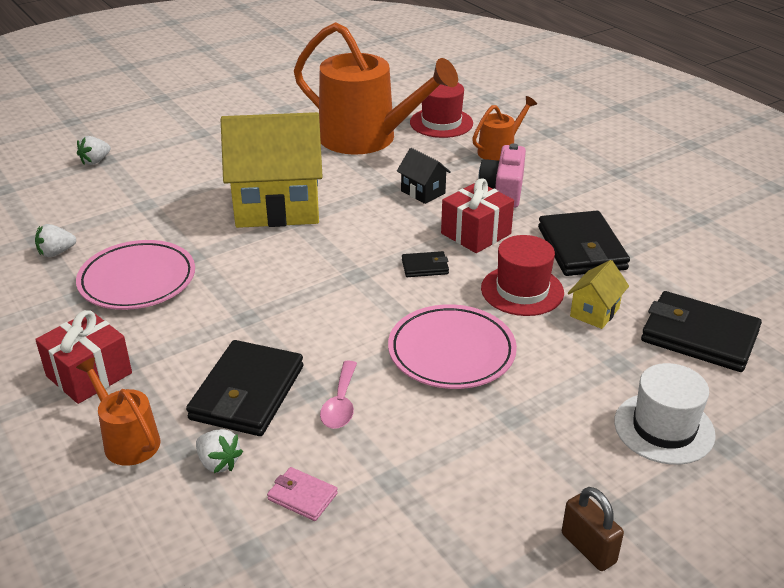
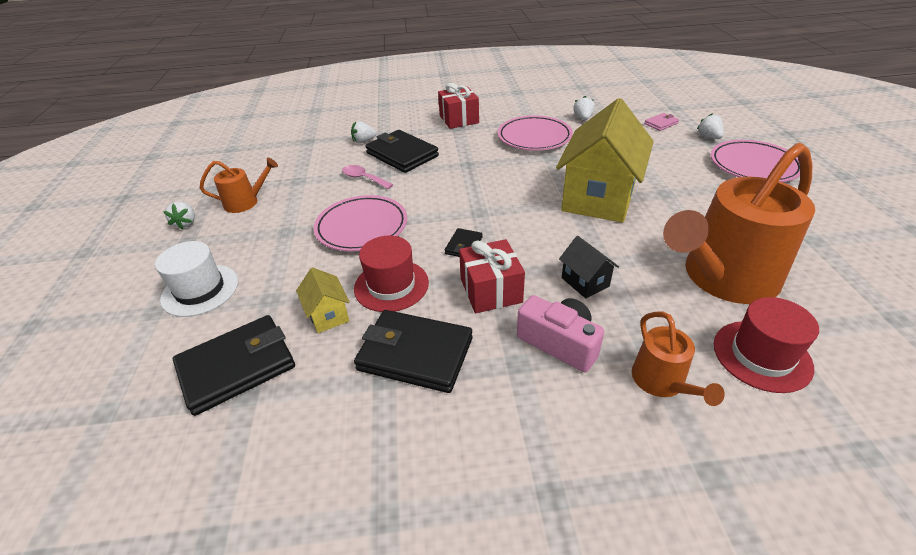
camera: 120 degrees right, 5 degrees up
(128, 440) = (403, 124): orange watering can -> orange watering can (246, 202)
(160, 135) = (753, 166): none -> pink plate
(302, 496) = (319, 157): pink wallet -> pink wallet (661, 123)
(423, 192) = (585, 282): black house -> black house turned 75 degrees clockwise
(588, 548) = (186, 223): brown padlock -> white strawberry

